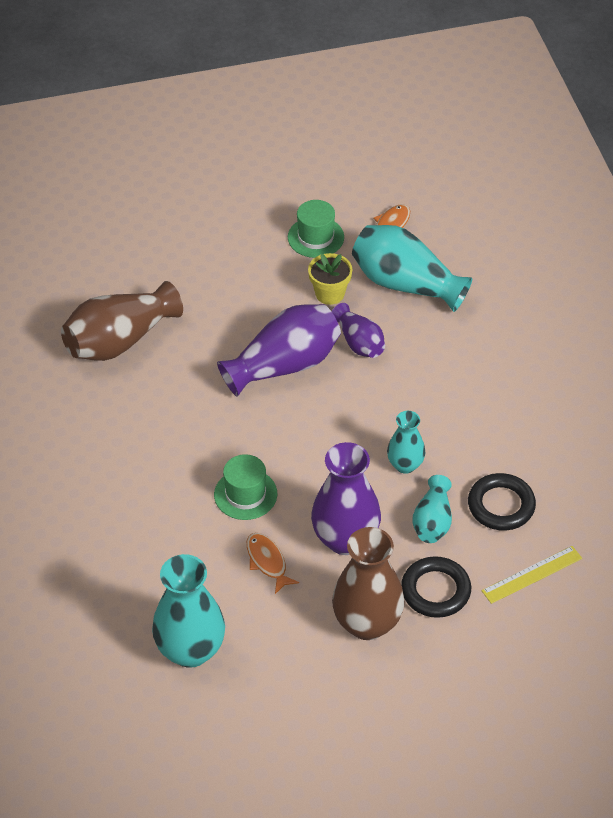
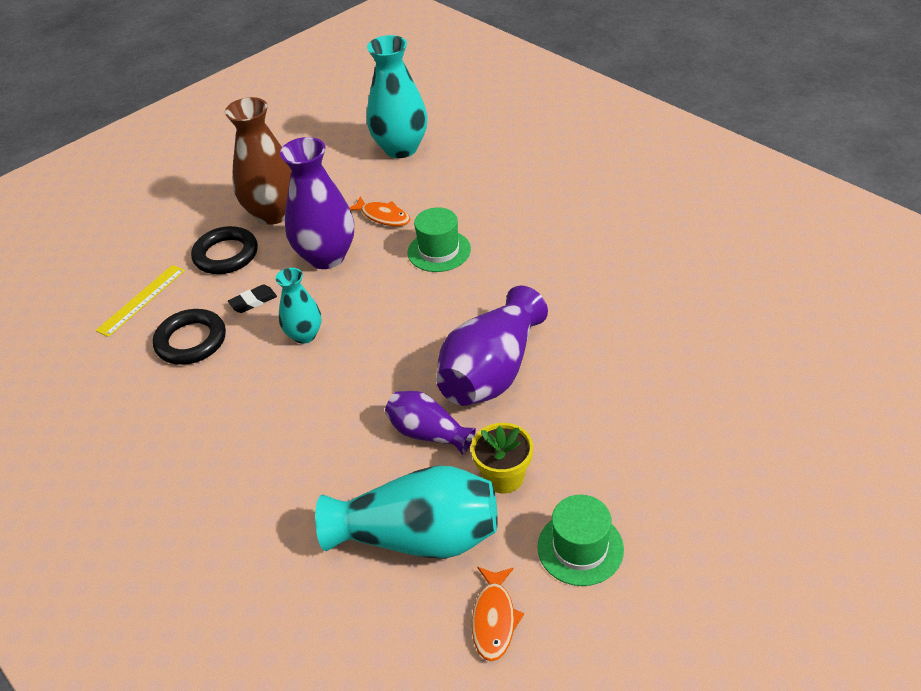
camera: 155 degrees right, 5 degrees down
(120, 340) = (679, 318): brown vase -> none
(432, 521) = (253, 301): turquoise vase -> black eraser

